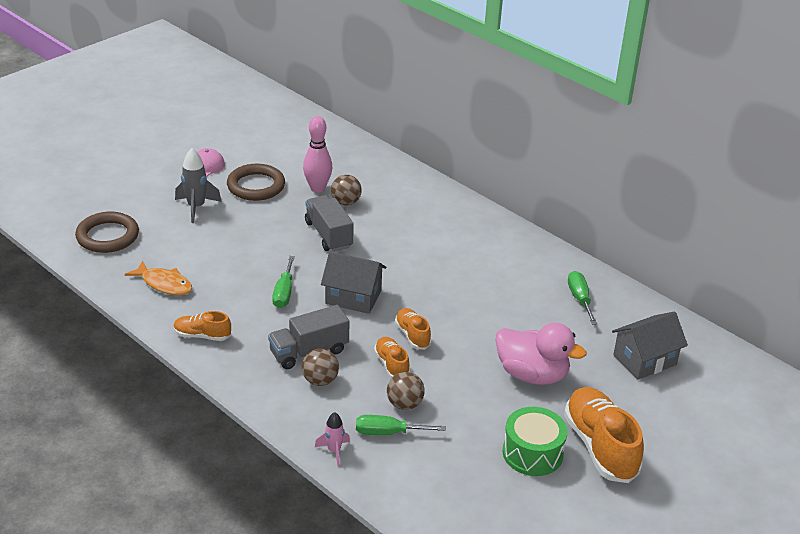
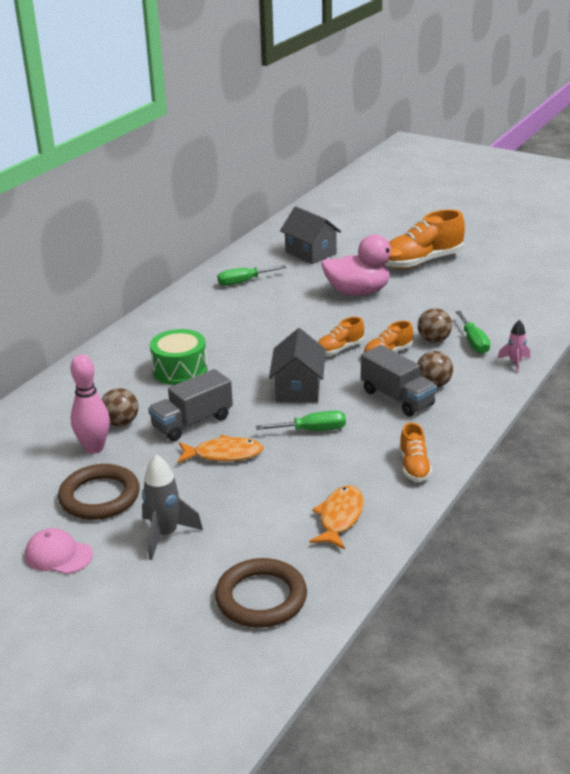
camera: 100 degrees left, 5 degrees down
(276, 244) = (224, 454): none -> orange fish
(532, 375) = (358, 292): pink duck -> pink duck turned 75 degrees clockwise
(532, 453) = (448, 284): green drum -> green drum (180, 370)

